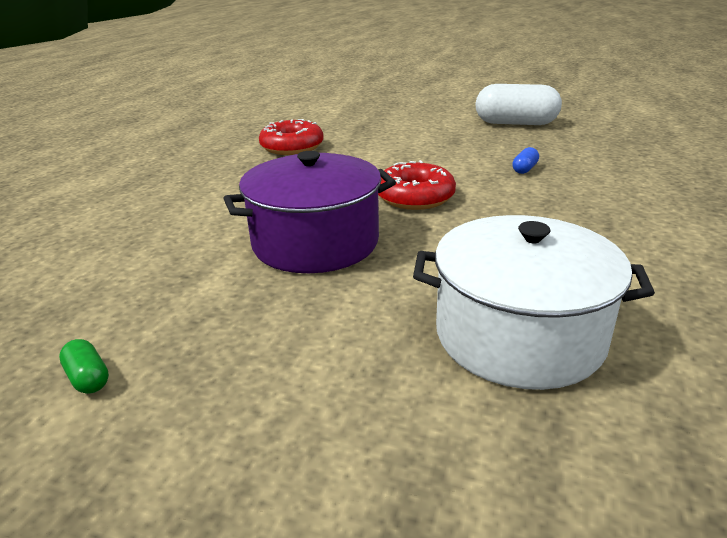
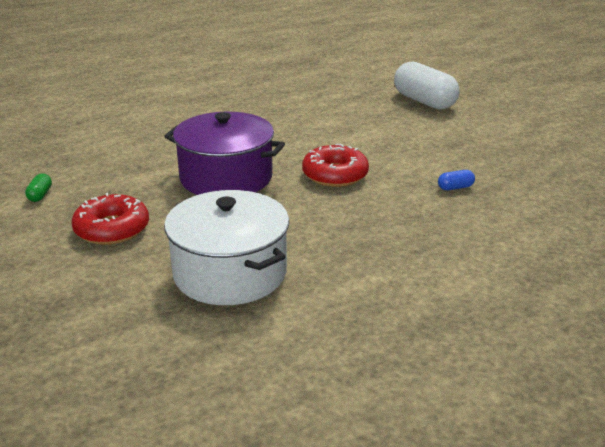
camera: 40 degrees right, 0 degrees up
(292, 147) = (329, 106): red donut -> red donut (112, 229)
(515, 123) = (541, 148): white capsule -> white capsule (424, 101)

